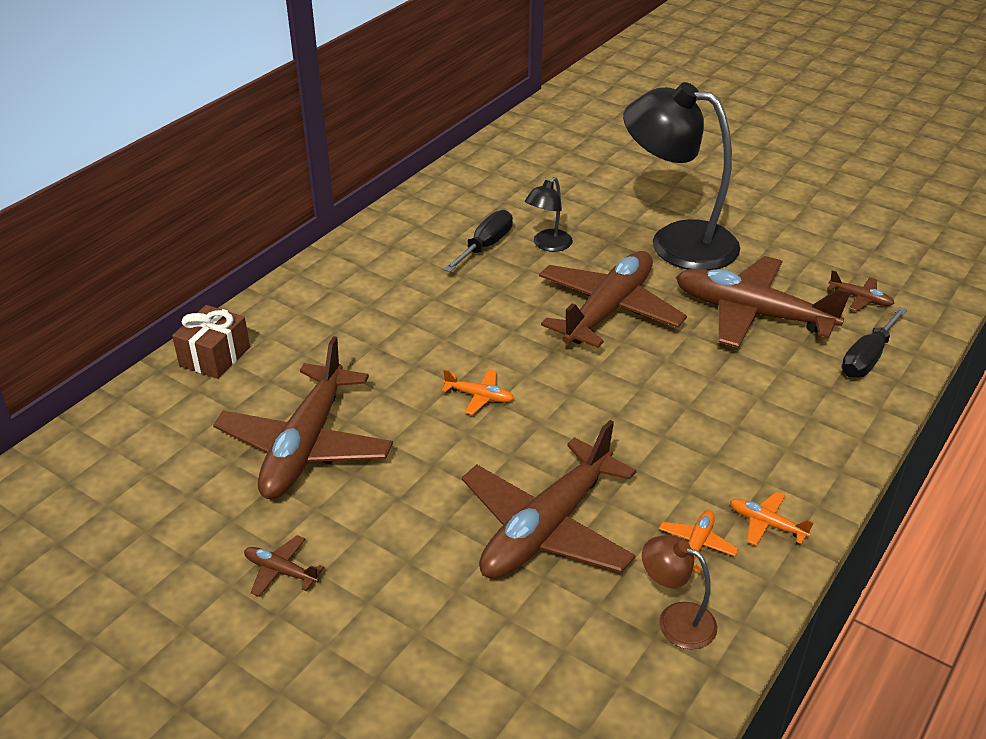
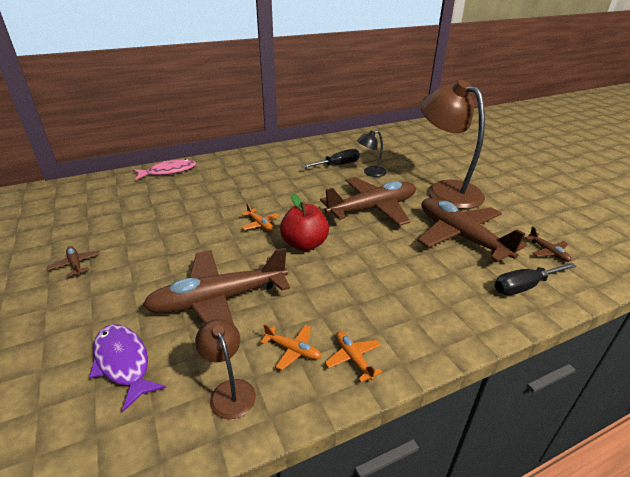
camera: 30 degrees right, 5 degrees down
(215, 356) = (168, 171): brown gift -> pink fish
(305, 446) = (157, 216): brown plane -> none
(522, 653) = (123, 362): none -> purple fish
(573, 403) = (304, 244): none -> red apple
(676, 242) = (445, 190): black lamp -> brown lamp
(696, 545) = (293, 350): orange plane -> orange plane turned 60 degrees clockwise

